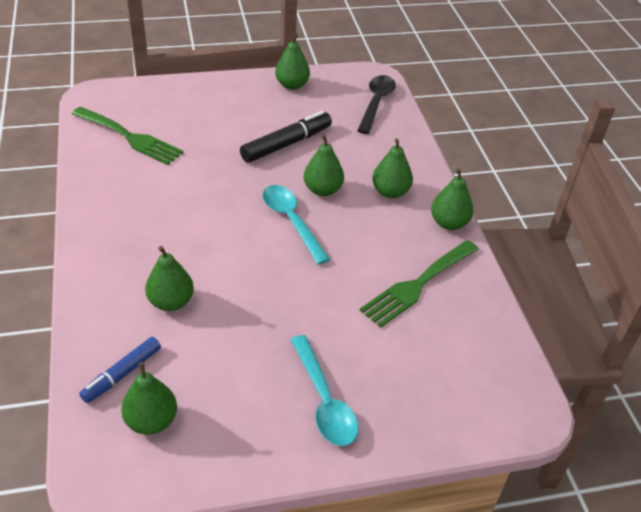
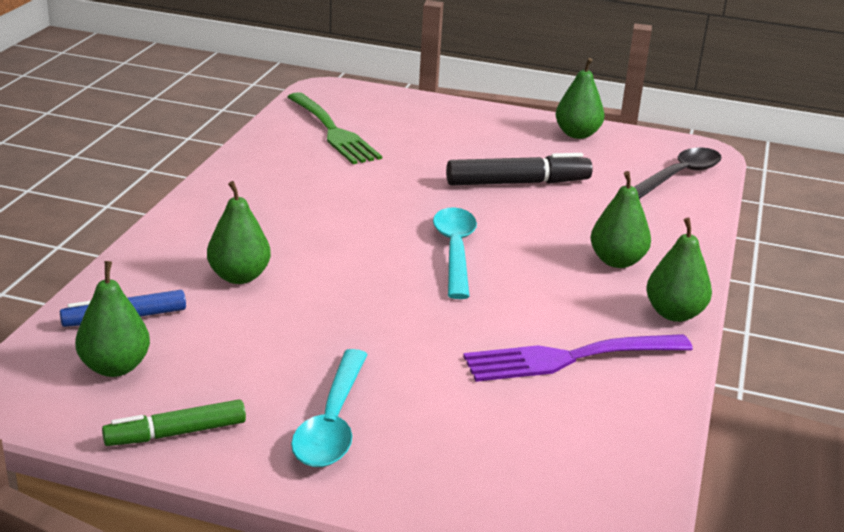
camera: 30 degrees right, 15 degrees down
(236, 457) = (176, 433): none -> green marker
(322, 190) = (524, 235): green pear -> none
(417, 285) = (568, 358): green fork -> purple fork

